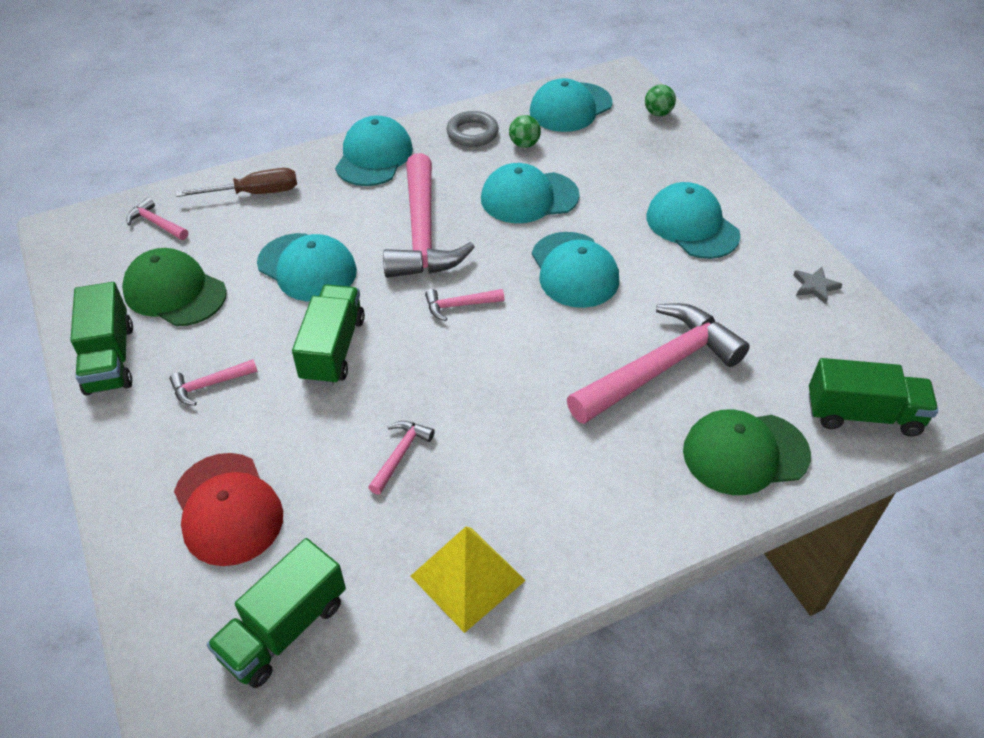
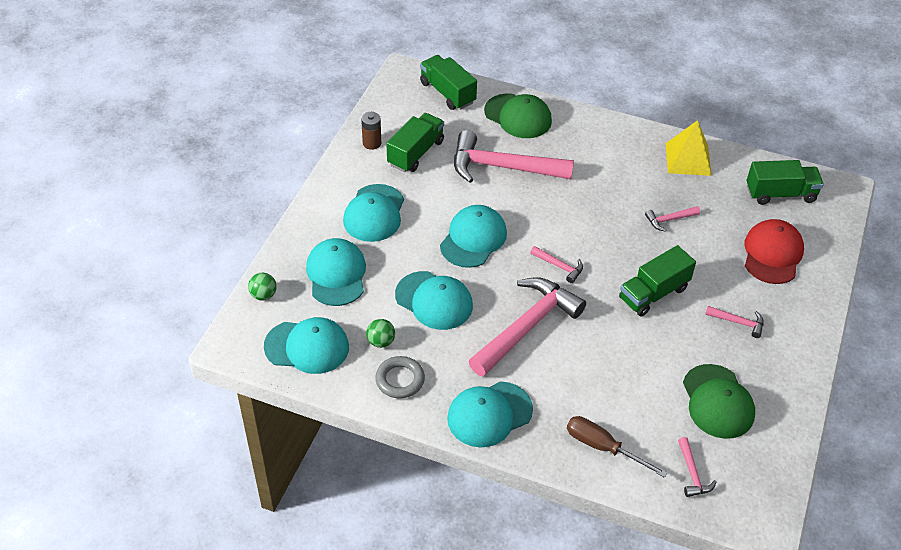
camera: 135 degrees left, 0 degrees up
(110, 358) = (786, 382): green truck -> green truck (415, 153)
(307, 267) = (621, 356): turquoise cap -> turquoise cap (336, 274)
(815, 286) = (372, 143): grey star -> brown battery

